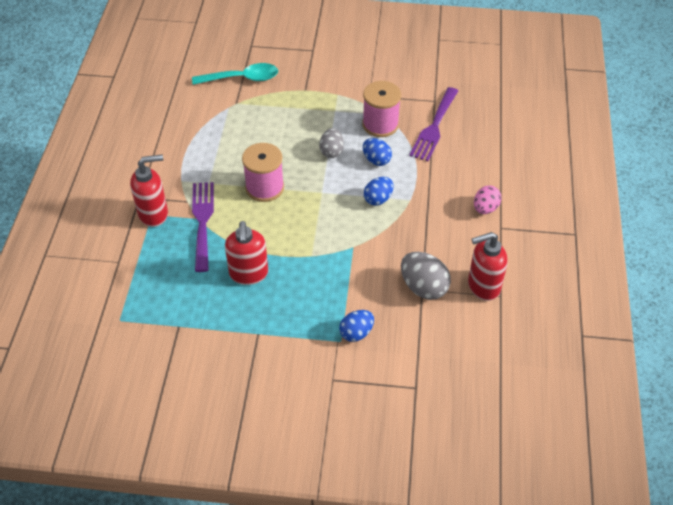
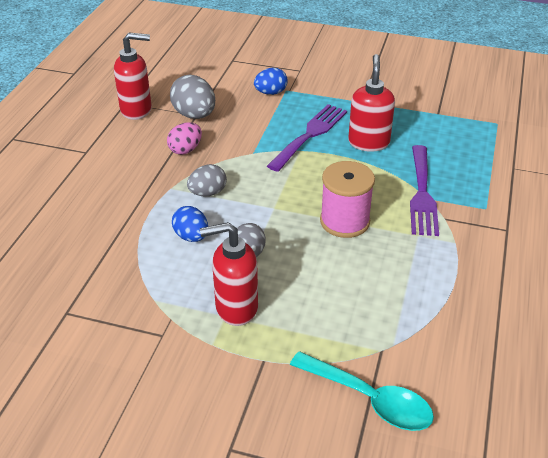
camera: 170 degrees left, 10 degrees down
(154, 214) = (483, 208): red soap dispenser -> red soap dispenser (236, 308)
(242, 78) = (370, 399): turquoise spoon -> turquoise spoon turned 150 degrees counterclockwise
(378, 199) = (207, 193): blue egg -> grey egg
(380, 124) = (165, 284): pink spool -> none
(434, 127) = (91, 270): purple fork -> purple fork (310, 135)
(485, 208) = (89, 170): pink egg -> pink egg (185, 150)

